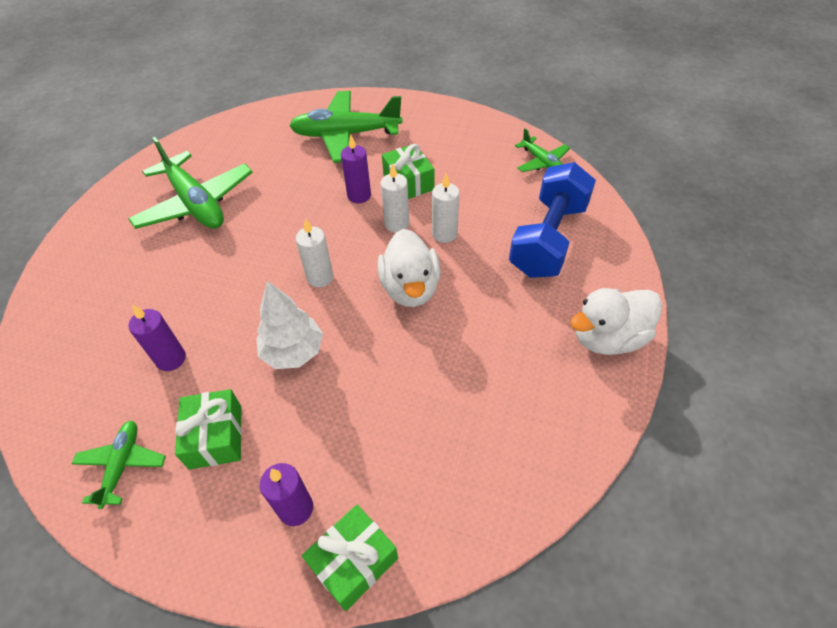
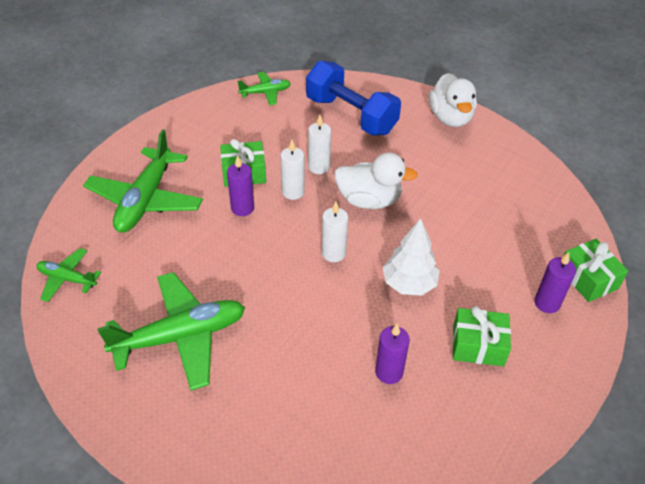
camera: 75 degrees left, 5 degrees down
(122, 465) = (491, 414): green plane -> green plane (67, 279)

